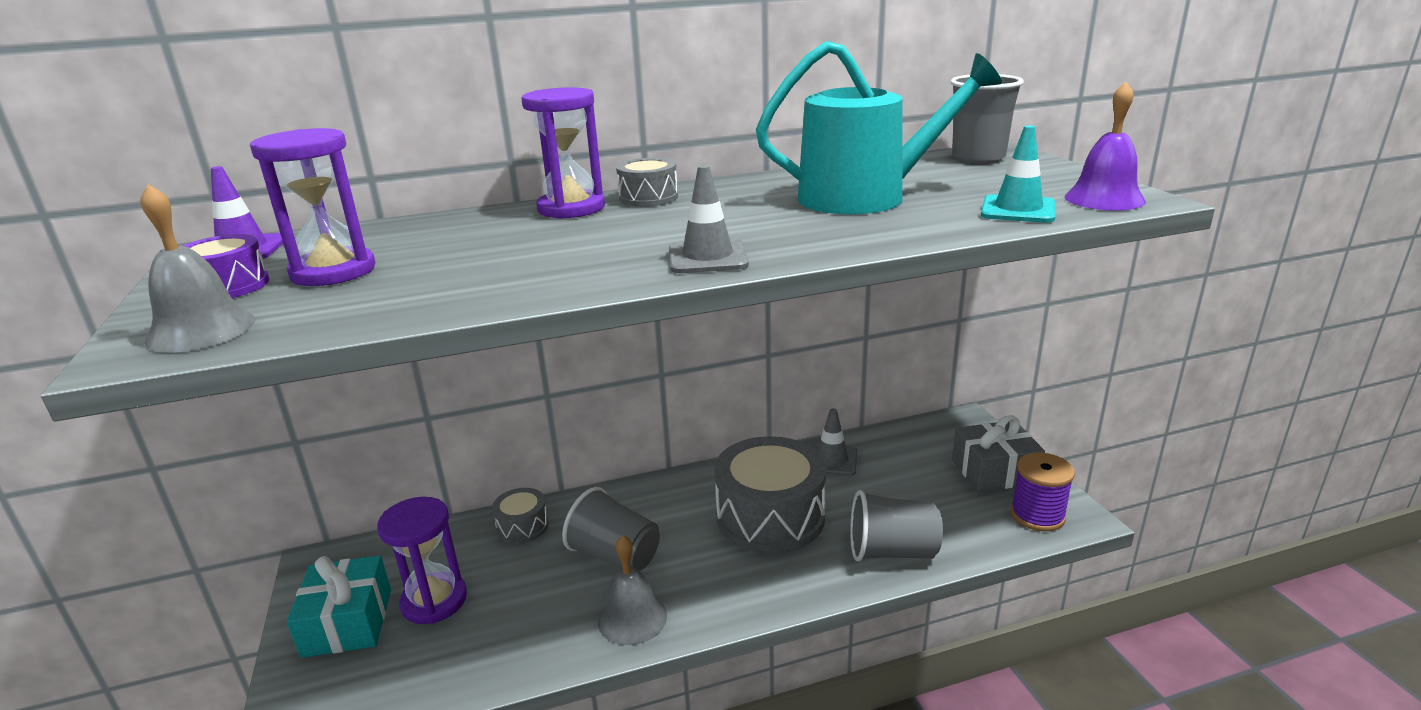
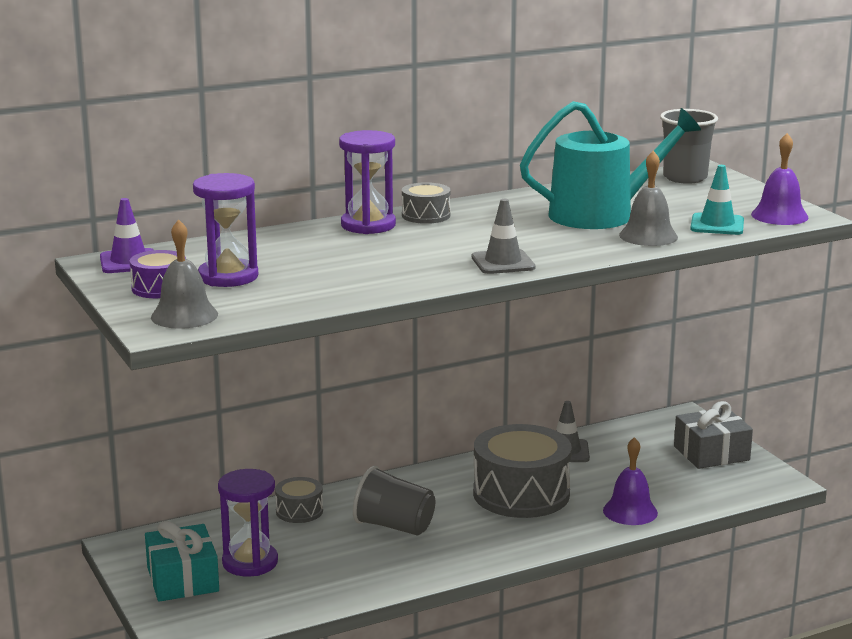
camera: 10 degrees left, 5 degrees down
(632, 618) = (426, 563): grey bell -> grey bell (648, 236)
(892, 552) = (630, 511): grey cup -> purple bell
(1037, 515) = (748, 482): purple spool -> none

